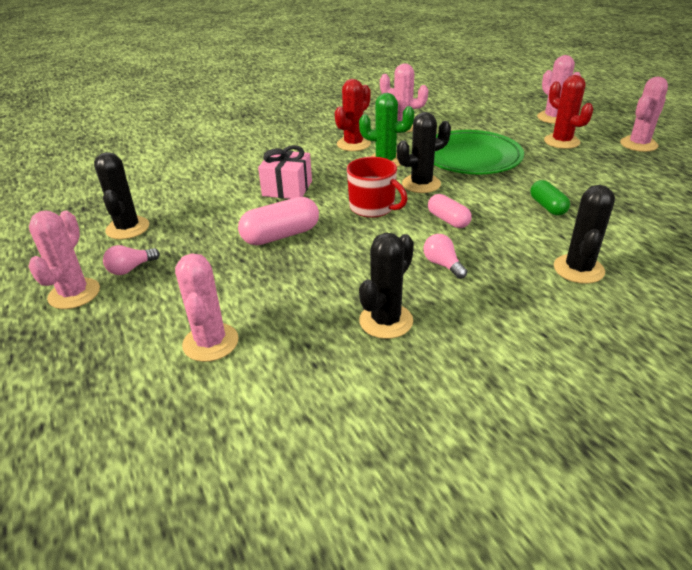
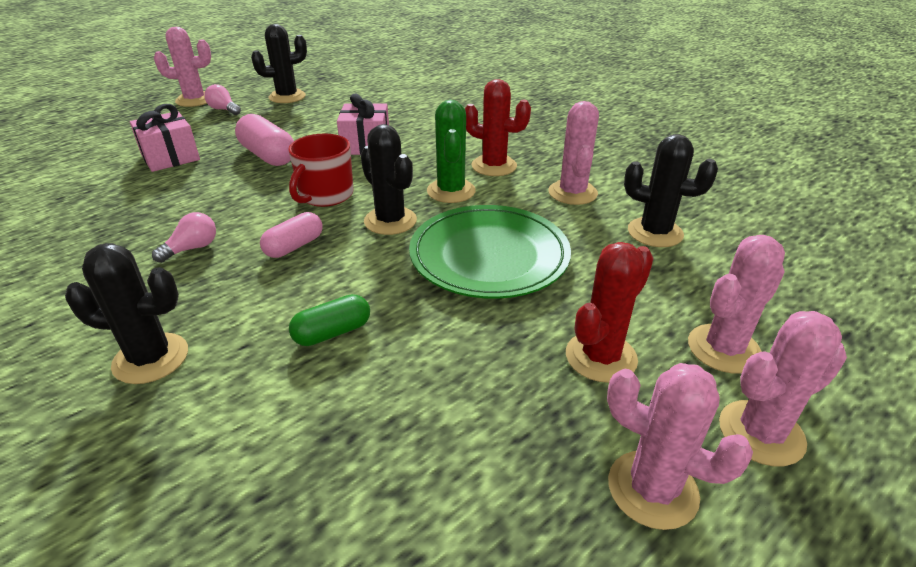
camera: 75 degrees right, 0 degrees up
(210, 342) = (111, 154): pink cactus -> pink cactus (761, 433)
(249, 295) = (170, 157): none -> pink gift
(386, 321) = (102, 223): black cactus -> black cactus (655, 232)

